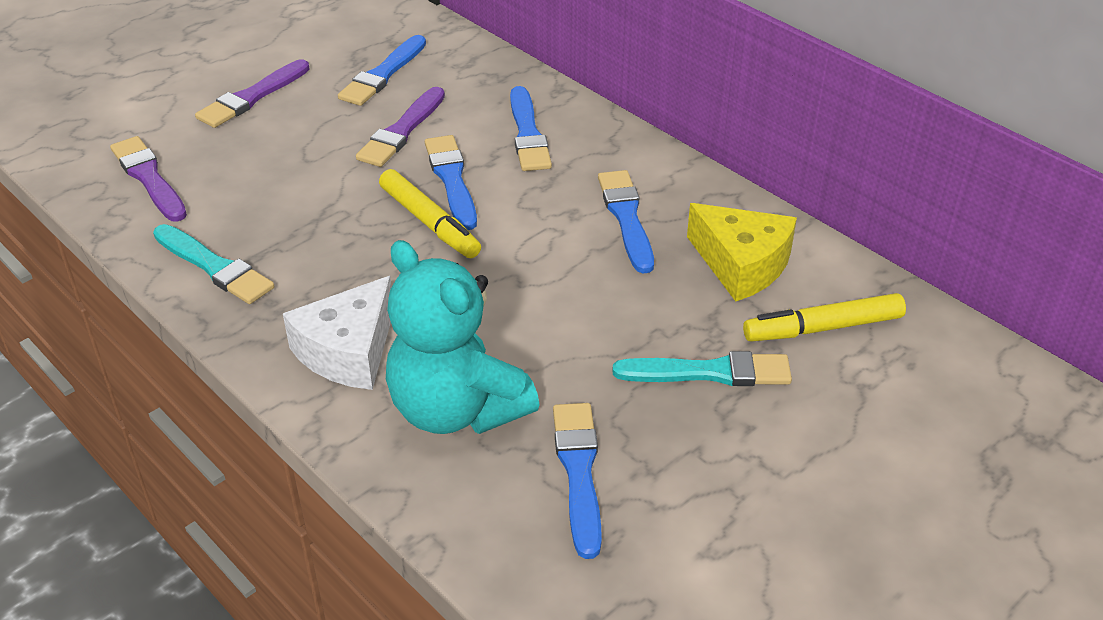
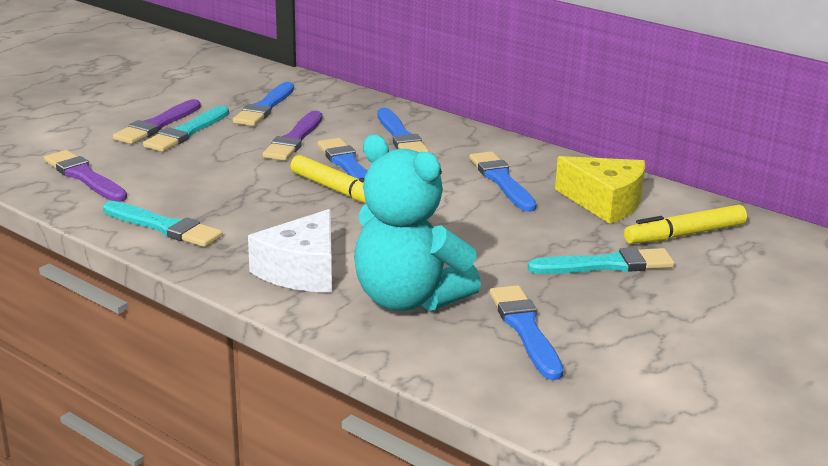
camera: 10 degrees left, 15 degrees down
(282, 111) = (187, 132): none -> turquoise brush

